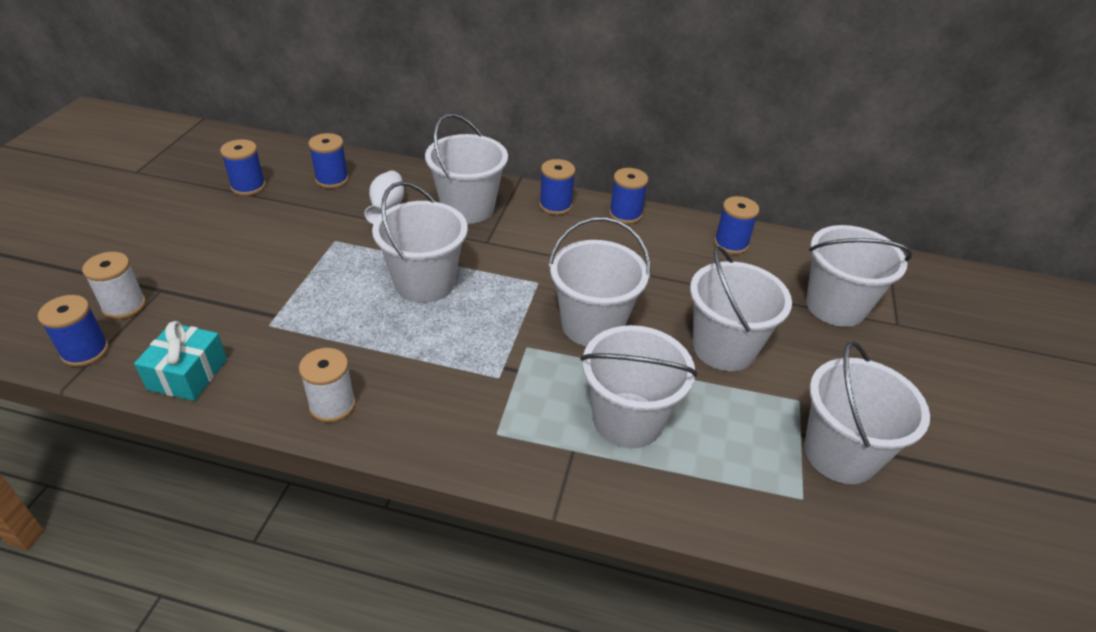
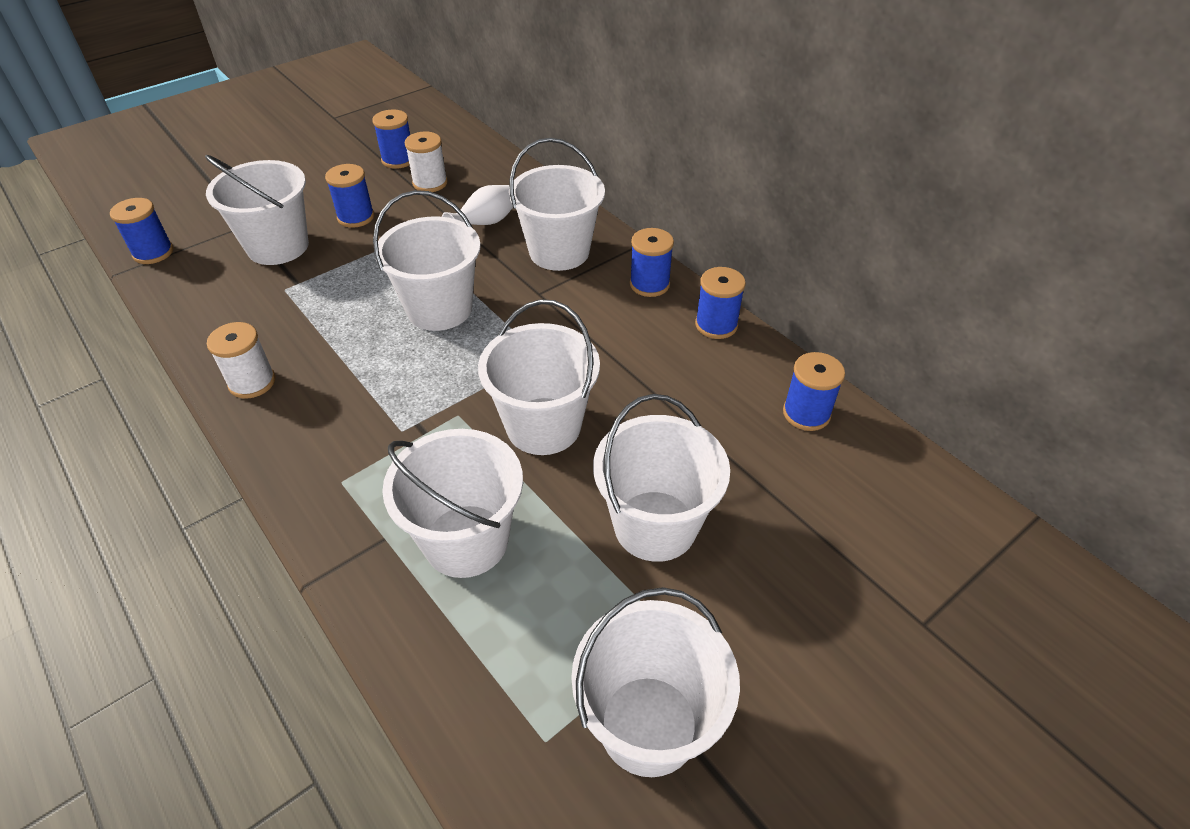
camera: 40 degrees right, 5 degrees up
(124, 306) = (211, 227): white spool -> white spool (430, 183)
(188, 374) = (191, 303): turquoise gift -> none
(332, 179) = (470, 178): blue spool -> blue spool (356, 217)
(835, 306) = (858, 554): white bucket -> white bucket (278, 246)

